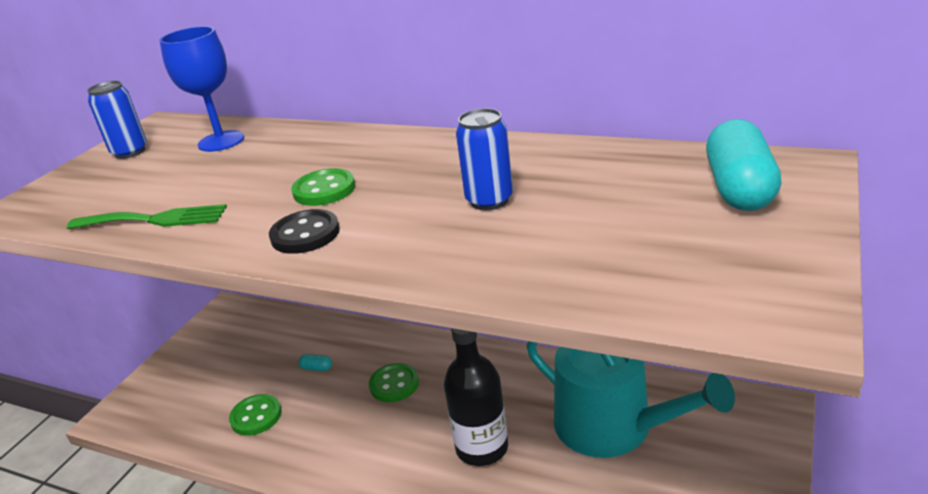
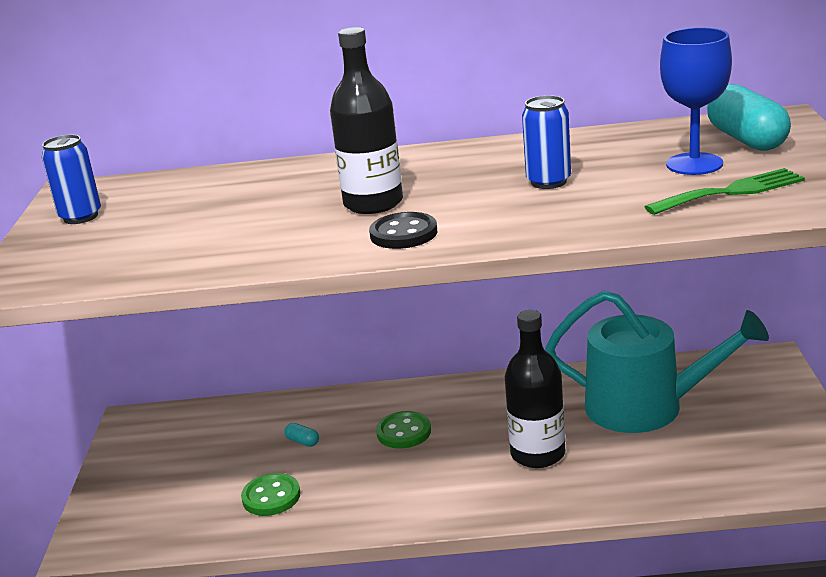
camera: 25 degrees left, 5 degrees down
(154, 220) = (216, 256): green fork -> green fork (731, 192)
(221, 141) = (187, 190): blue goblet -> blue goblet (694, 164)
(317, 368) = (302, 441): turquoise capsule -> turquoise capsule turned 45 degrees clockwise
(324, 190) = (373, 203): green button -> black bottle

